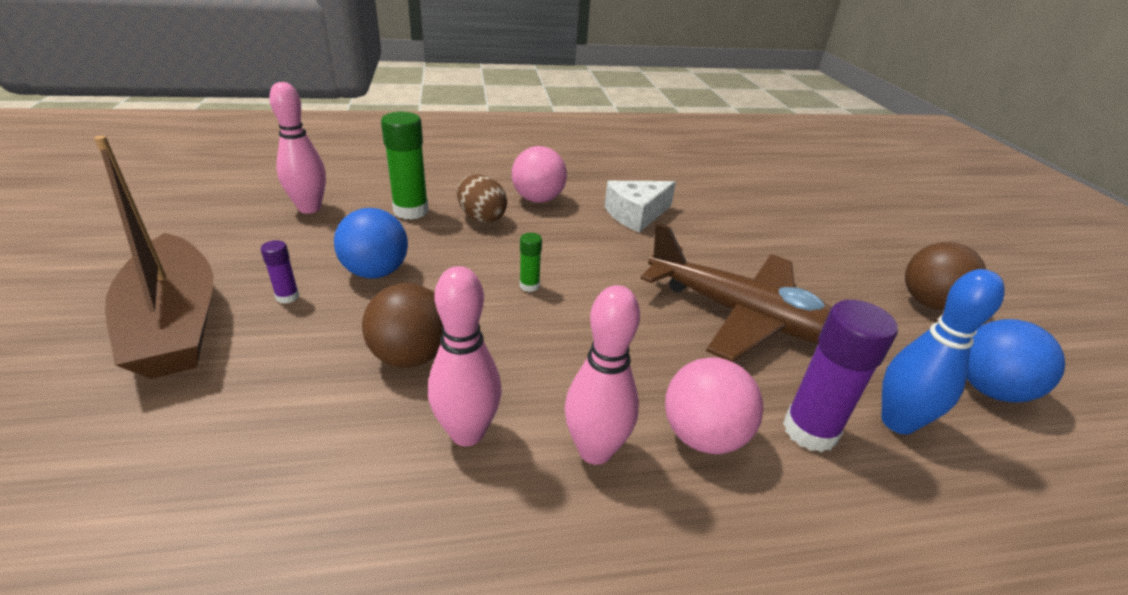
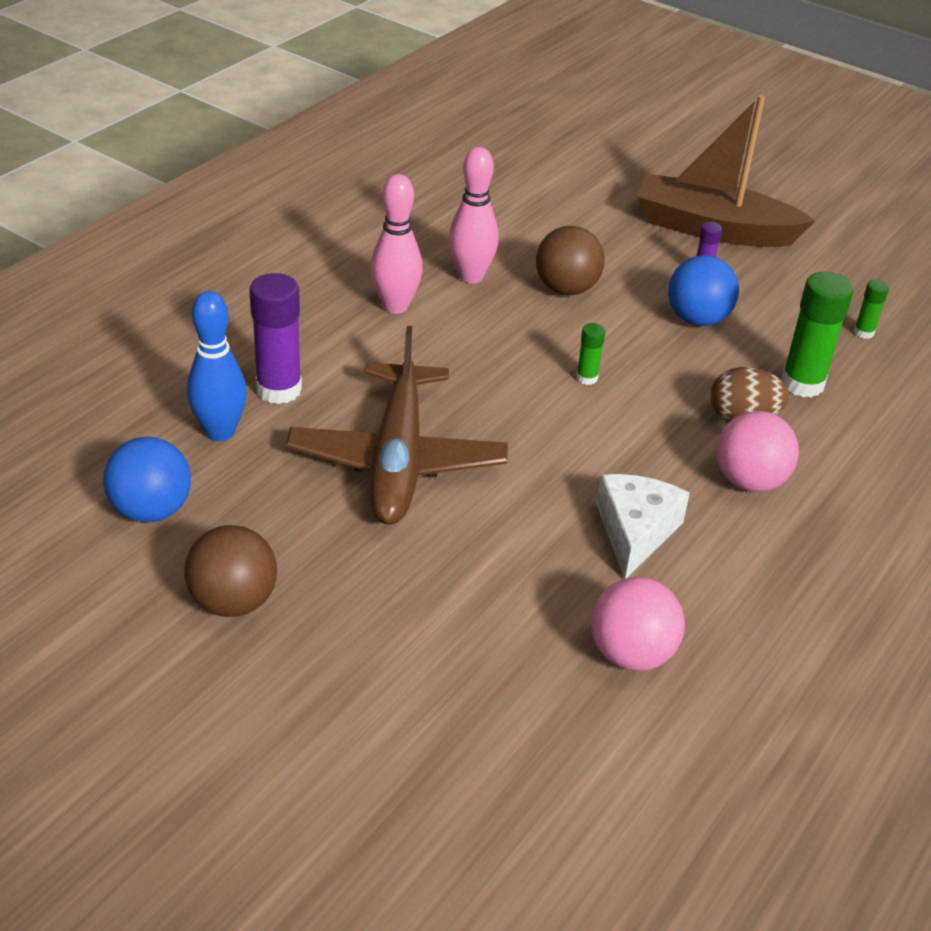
camera: 135 degrees right, 5 degrees up
(309, 208) = (863, 332): pink bowling pin -> green glue stick
(703, 436) = (343, 347): pink ball -> pink ball (631, 654)
(743, 316) = (397, 459): brown plane -> brown plane turned 75 degrees counterclockwise

